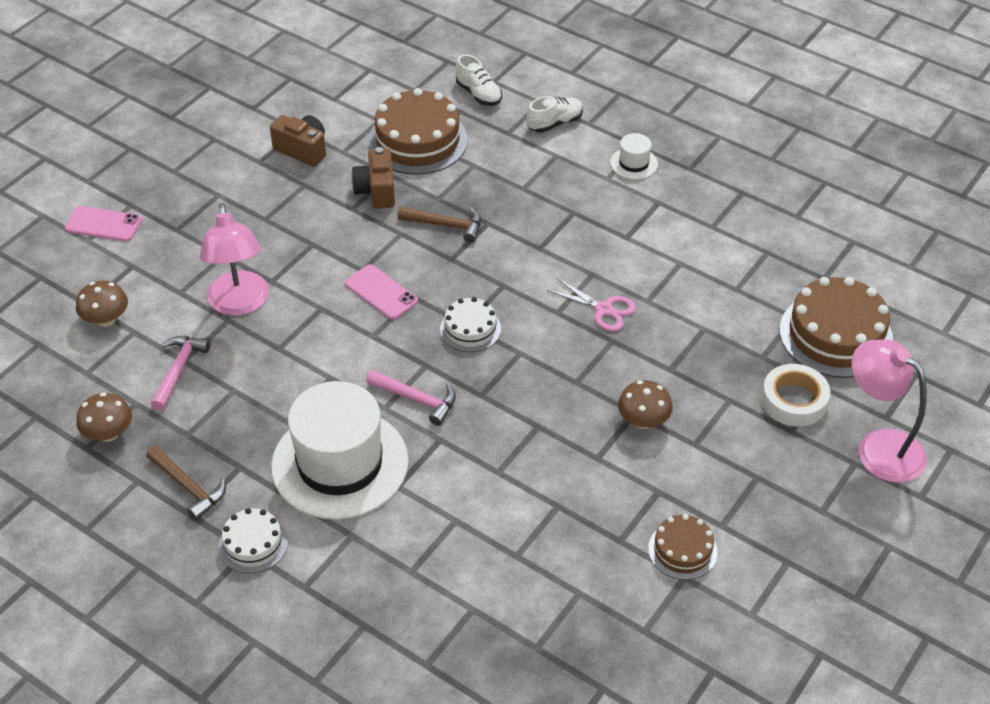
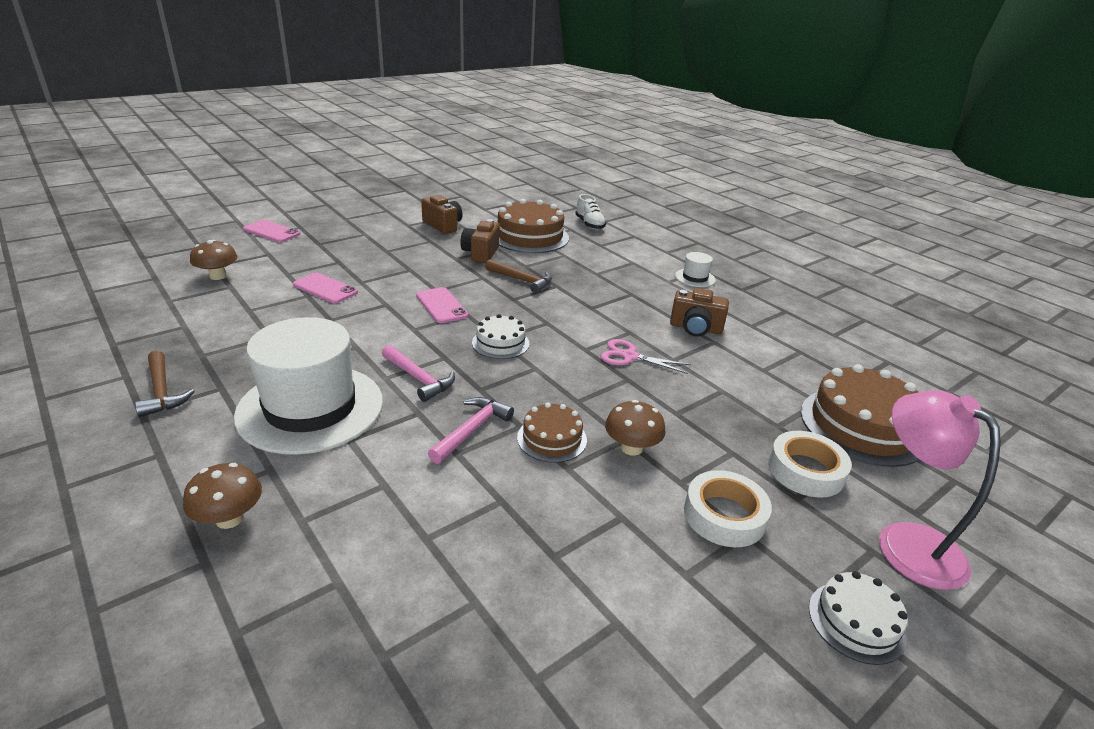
camera: 15 degrees right, 15 degrees down
(109, 433) = (141, 339): brown mushroom -> brown mushroom (229, 518)
(178, 370) = (239, 314): pink hammer -> pink hammer (472, 430)
(240, 304) = (325, 288): pink lamp -> pink phone
(253, 544) = (170, 451): white cake -> white cake (856, 622)
(555, 123) = (640, 247): white shoe -> none
(604, 309) = (629, 356): pink scissors -> pink scissors turned 150 degrees clockwise
(656, 248) = (695, 328): none -> brown camera
(682, 550) = (627, 589): brown cake -> brown cake (552, 438)
(737, 465) = (724, 515): none -> white tape

